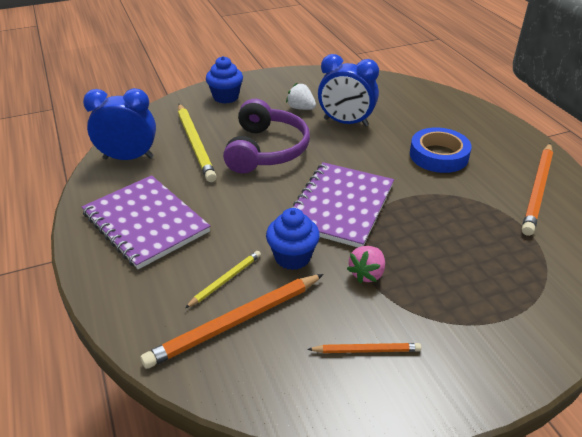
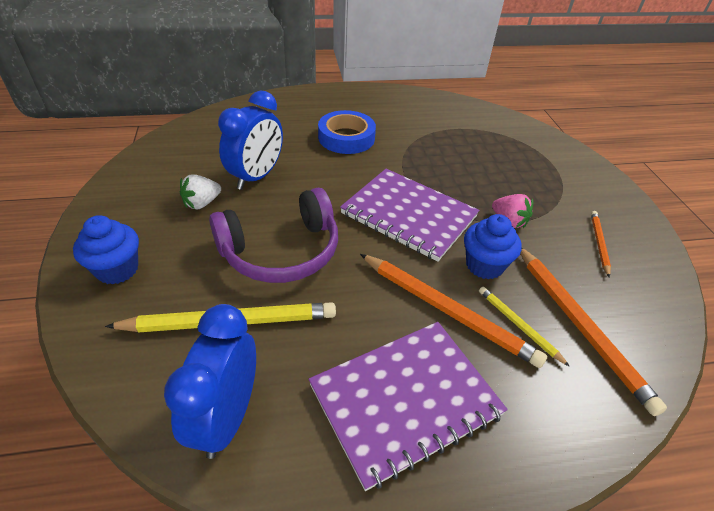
camera: 80 degrees left, 5 degrees up
(266, 150) = (281, 251): purple headphones -> purple headphones turned 135 degrees clockwise
(537, 190) = (411, 108): orange pencil -> orange pencil (446, 310)

